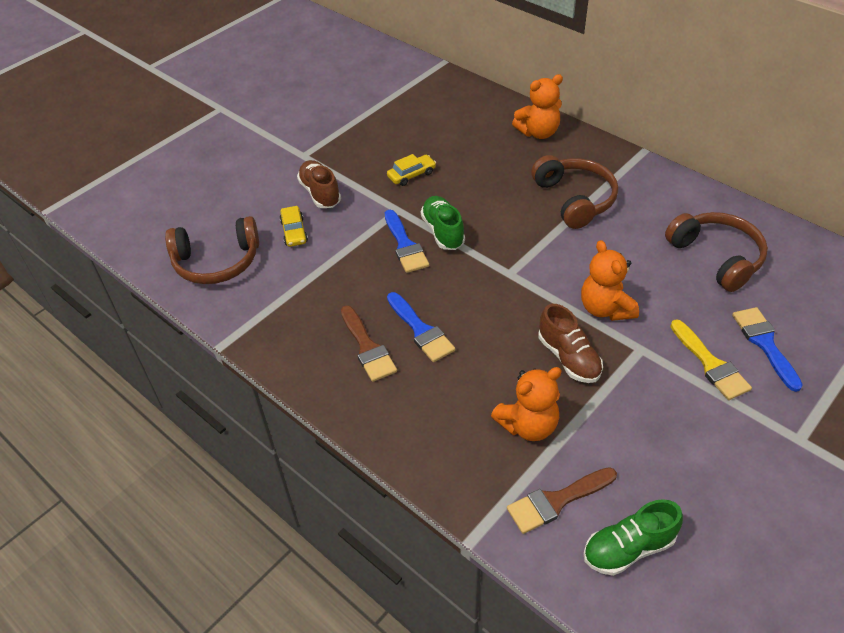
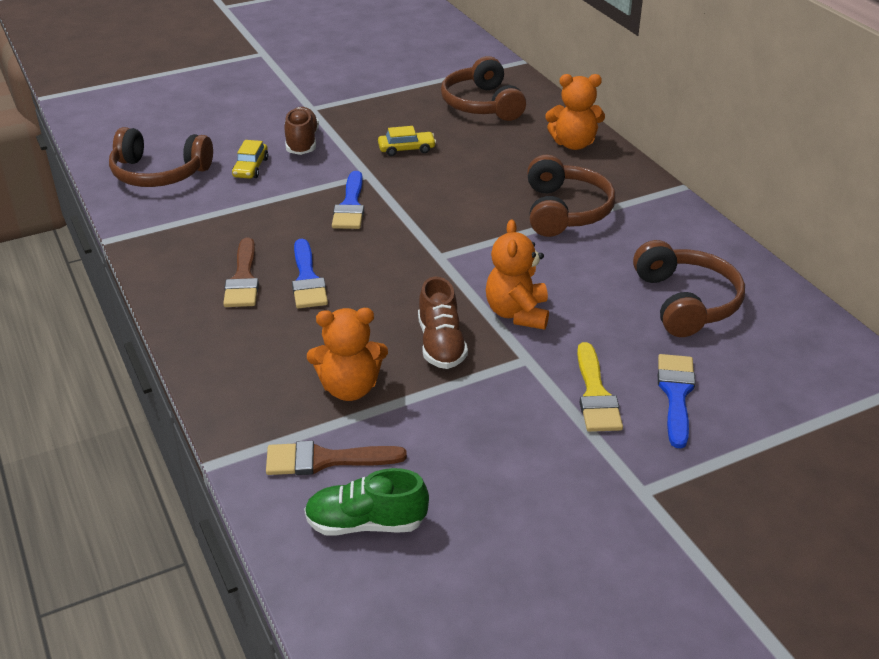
camera: 20 degrees right, 10 degrees down
(441, 113) = (482, 104): none -> brown headphones
(443, 231) = (399, 204): green shoe -> none

